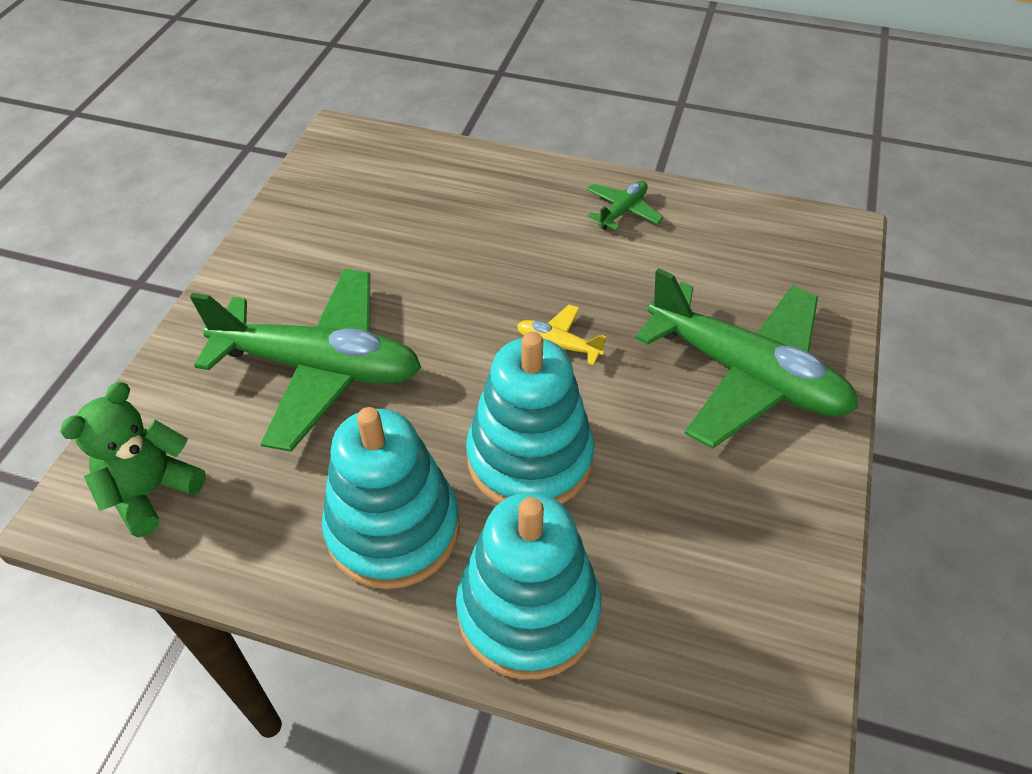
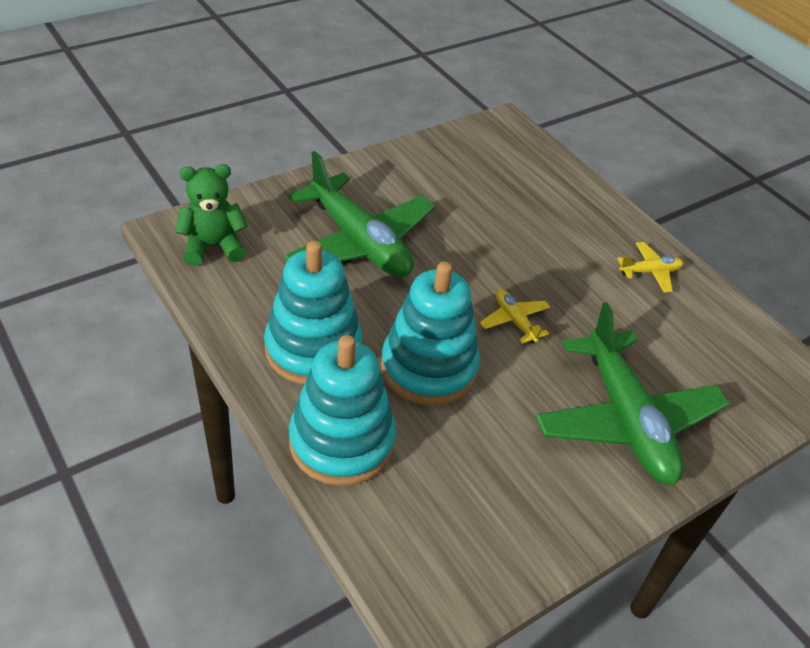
camera: 35 degrees right, 5 degrees down
(622, 211) = (650, 272): green plane -> yellow plane

